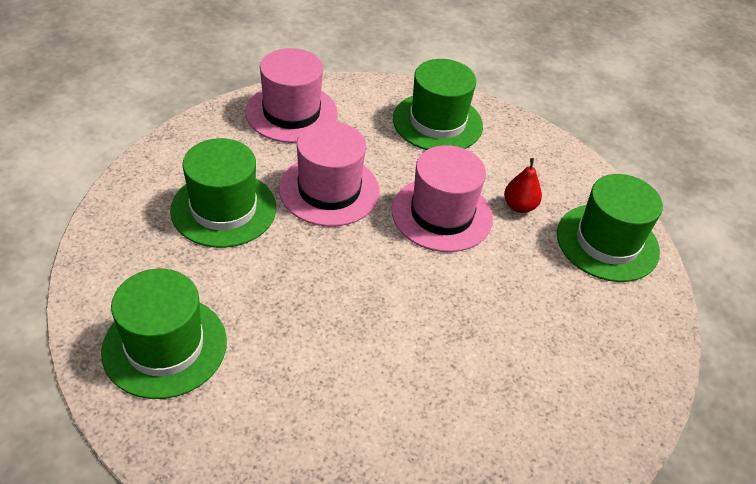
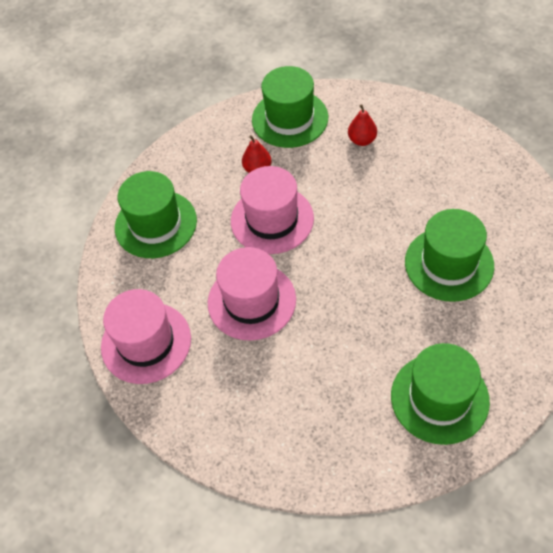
camera: 80 degrees left, 10 degrees up
(223, 209) = (284, 381): green hat -> green hat (449, 264)
(578, 315) = (362, 140): none -> red pear

